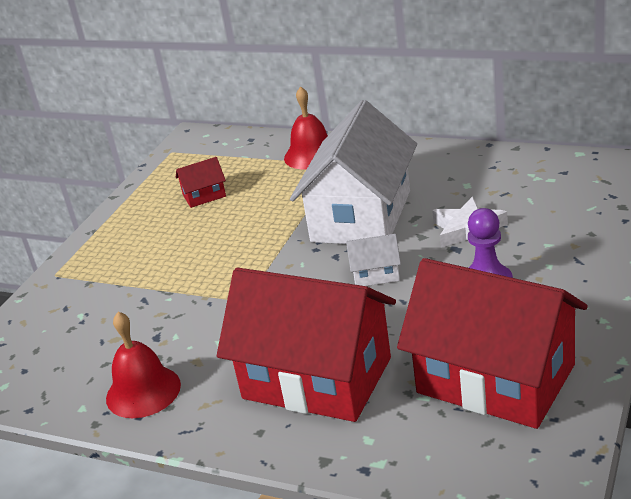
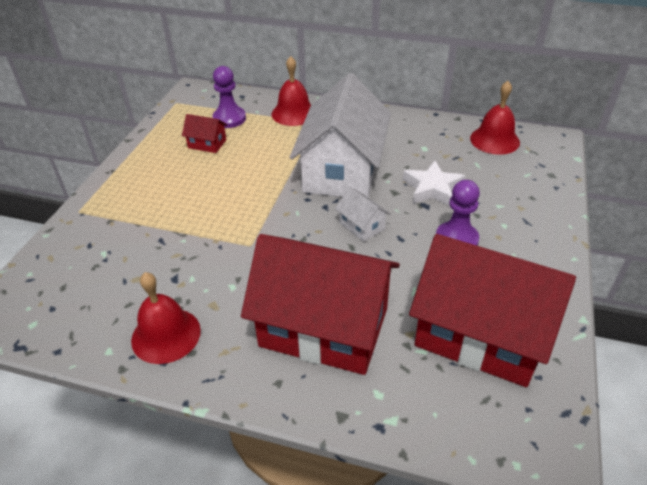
camera: 10 degrees left, 10 degrees up
(204, 195) = (207, 144): red house -> red house turned 45 degrees clockwise
(233, 166) = (229, 119): none -> purple pawn
(375, 274) = (361, 226): white house -> white house turned 60 degrees clockwise
(558, 170) = (494, 140): none -> red bell

